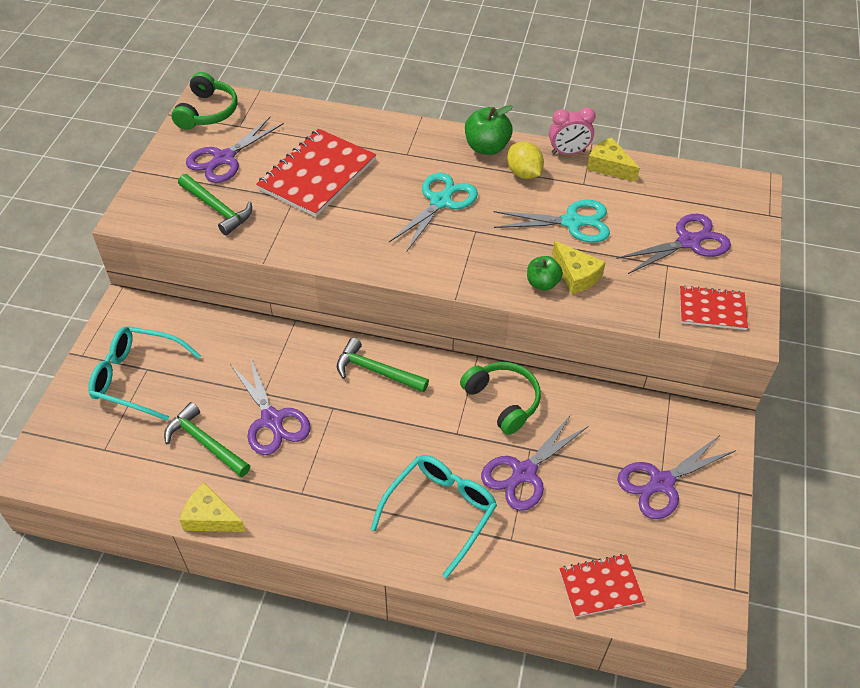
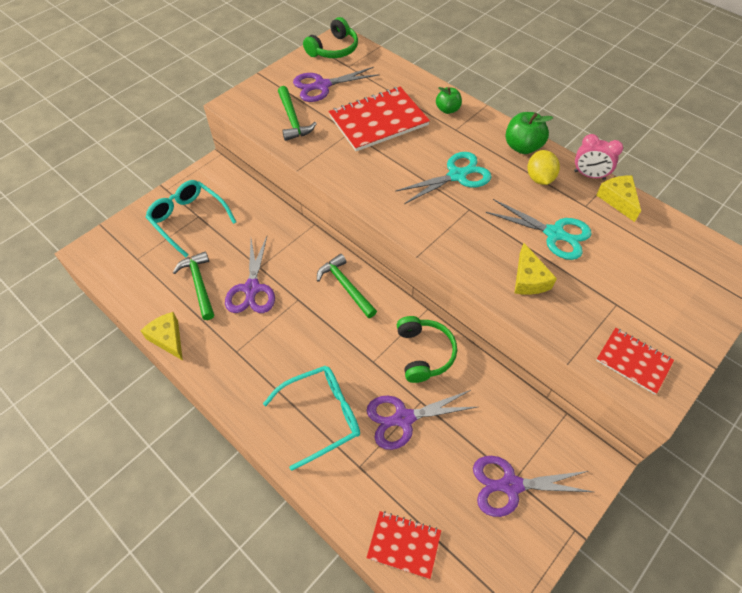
camera: 30 degrees right, 5 degrees up
(542, 283) = (495, 273): green apple -> green apple (447, 109)
(688, 242) = (649, 292): purple scissors -> none

